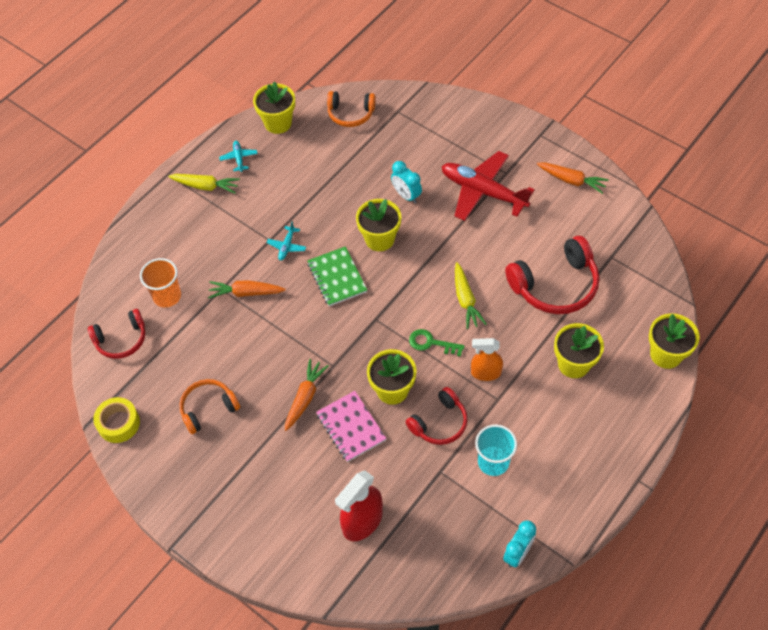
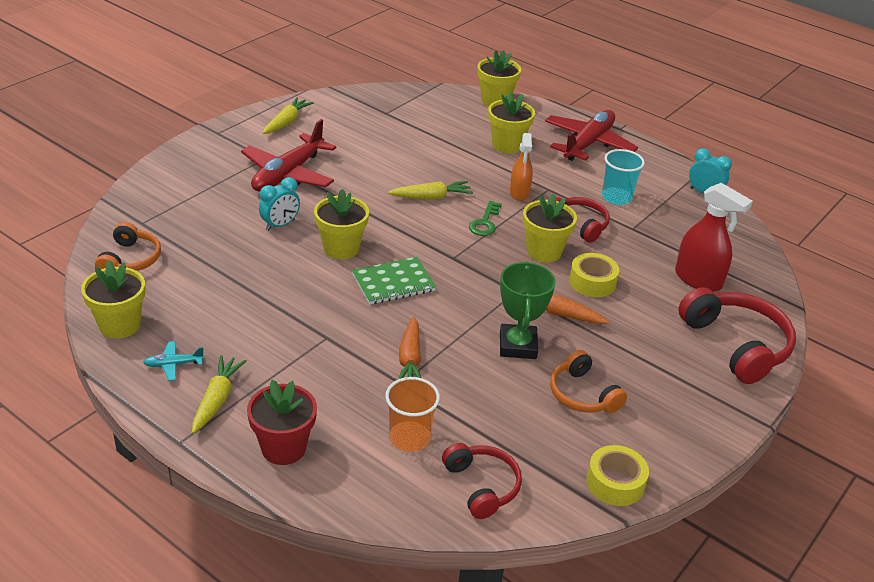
camera: 95 degrees left, 20 degrees down
(161, 227) = (283, 448): none -> red flower pot
(264, 365) = (518, 346): none -> green trophy
(287, 246) = (340, 322): turquoise plane -> none
(351, 427) = (592, 282): pink notebook -> yellow tape
(555, 285) = (417, 145): red headphones -> red headphones (736, 345)
(572, 181) = (287, 122): orange carrot -> yellow carrot
(595, 443) = (588, 143): none -> red plane

